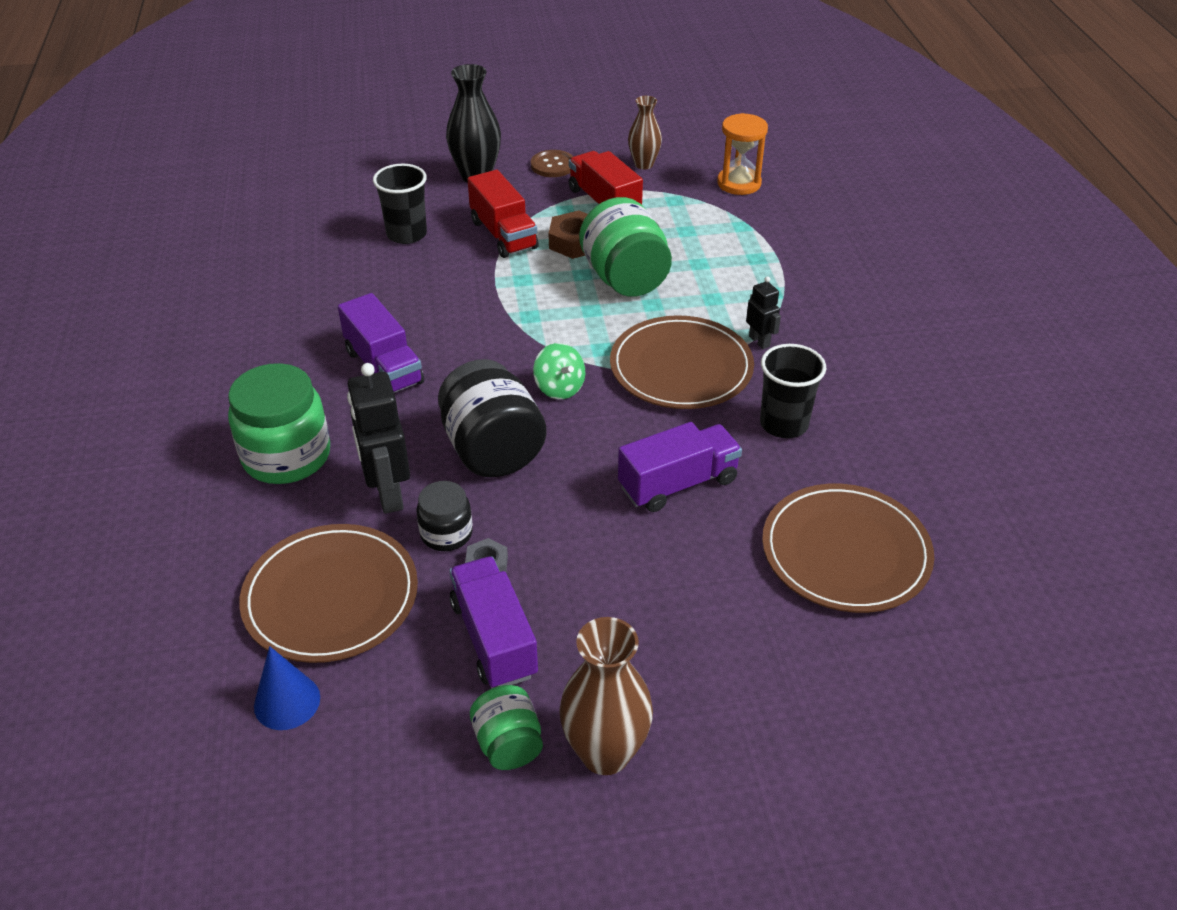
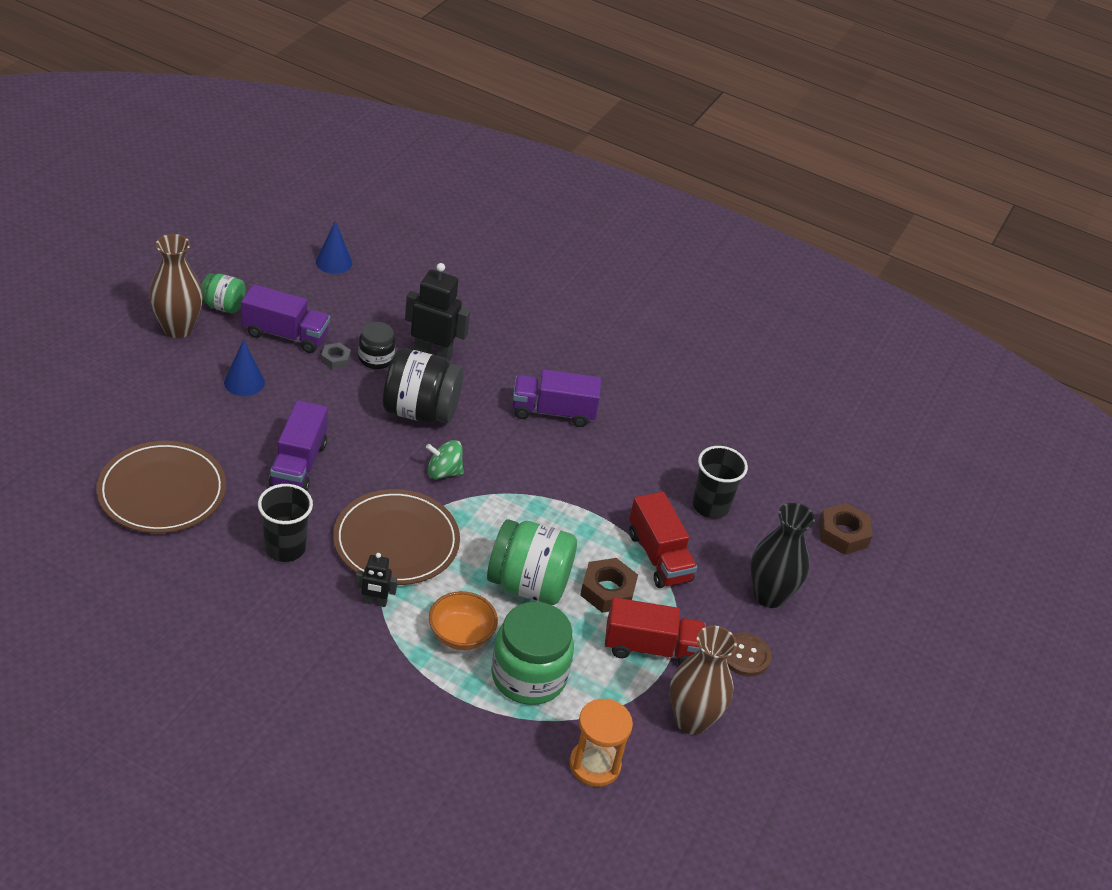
camera: 120 degrees right, 0 degrees up
(286, 456) = (509, 337): green jar -> green jar (528, 676)
(331, 597) = (381, 302): brown plate -> none
(359, 169) = (843, 534): none -> brown nut
(503, 234) = (659, 557): red truck -> red truck turned 120 degrees counterclockwise
(619, 612) = (244, 382): none -> blue cone
(644, 164) = (691, 720): brown vase -> brown vase, size x1.58
(723, 284) = (461, 635): none -> orange bowl

